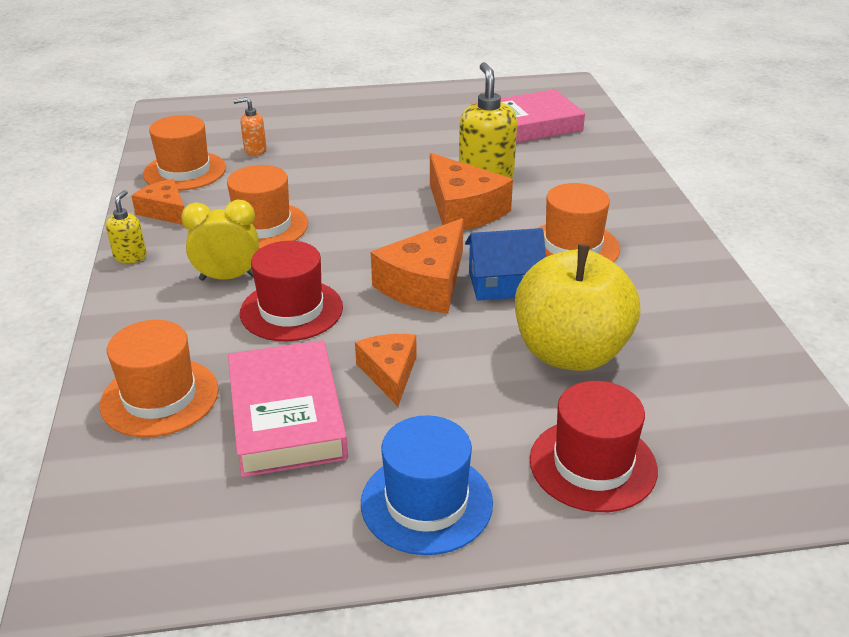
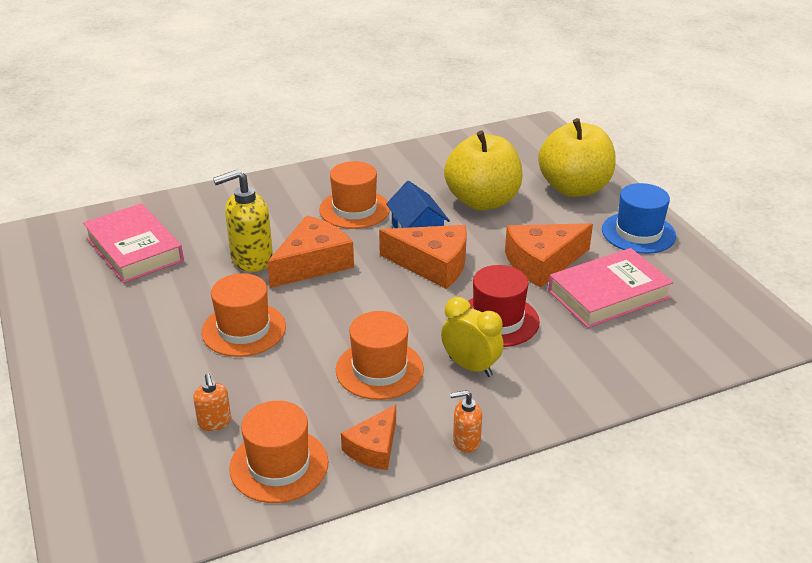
camera: 105 degrees left, 0 degrees up
(130, 256) = (466, 441): yellow soap dispenser -> orange soap dispenser
(160, 397) = (630, 354): orange hat -> orange hat (244, 329)
(228, 277) = (470, 366): yellow clock -> yellow clock turned 150 degrees clockwise
(389, 373) = (542, 263): orange cheese -> orange cheese, size x1.62
(593, 464) = (574, 188): red hat -> yellow apple

